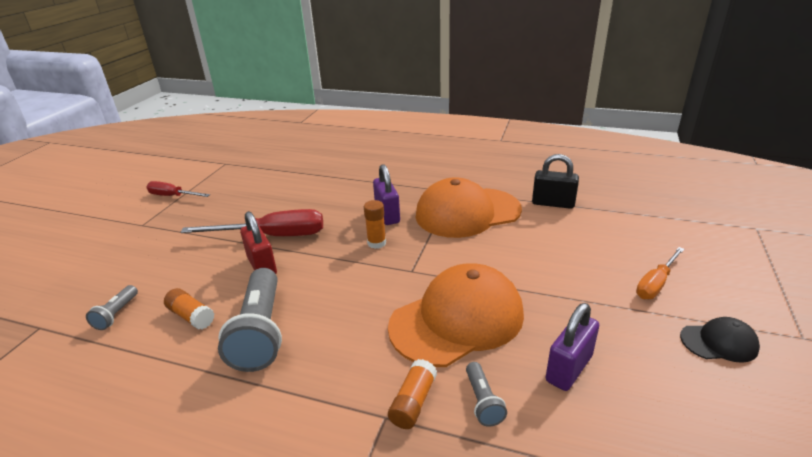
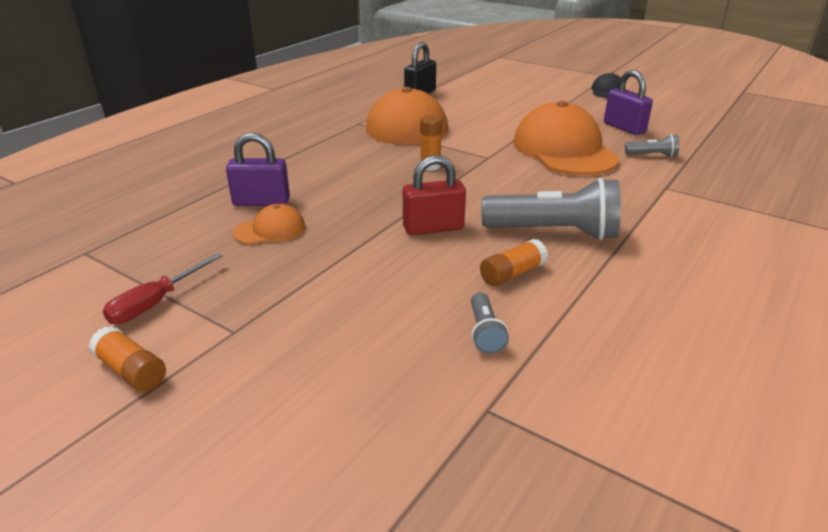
camera: 75 degrees left, 0 degrees up
(116, 314) = (485, 333): grey flashlight -> grey flashlight turned 60 degrees clockwise
(253, 204) = (270, 230): none -> orange cap
(273, 236) = (370, 219): red screwdriver -> none
(387, 214) = (378, 155): purple padlock -> purple padlock (261, 202)
(413, 402) = (652, 176): orange glue stick -> orange glue stick (131, 371)
(655, 284) = (546, 90): orange screwdriver -> none

